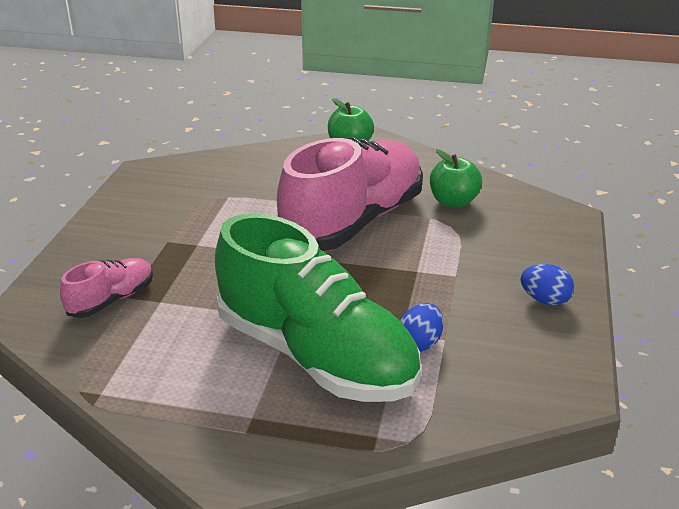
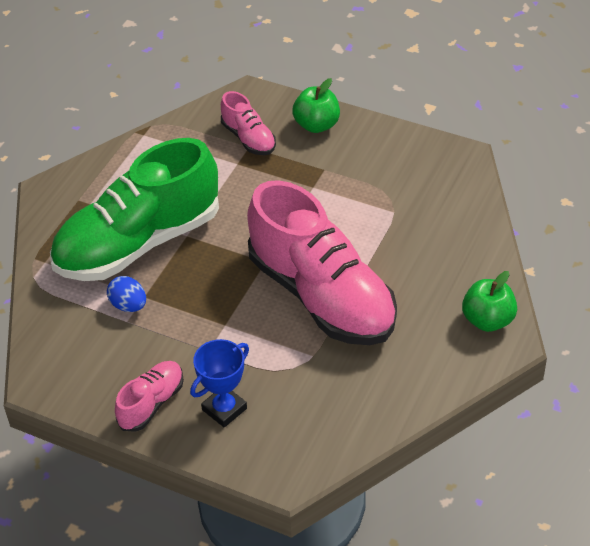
camera: 105 degrees right, 15 degrees up
(453, 202) = (338, 382): green apple -> green apple (317, 125)
(521, 255) = (224, 409): none -> blue trophy
(544, 300) = (151, 403): blue egg -> pink shoe

